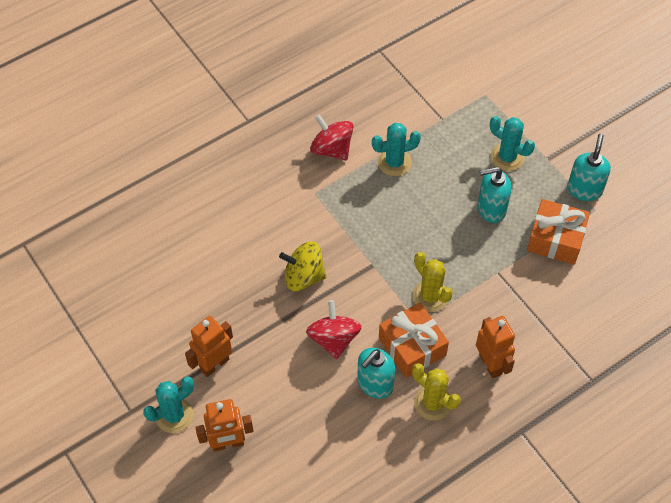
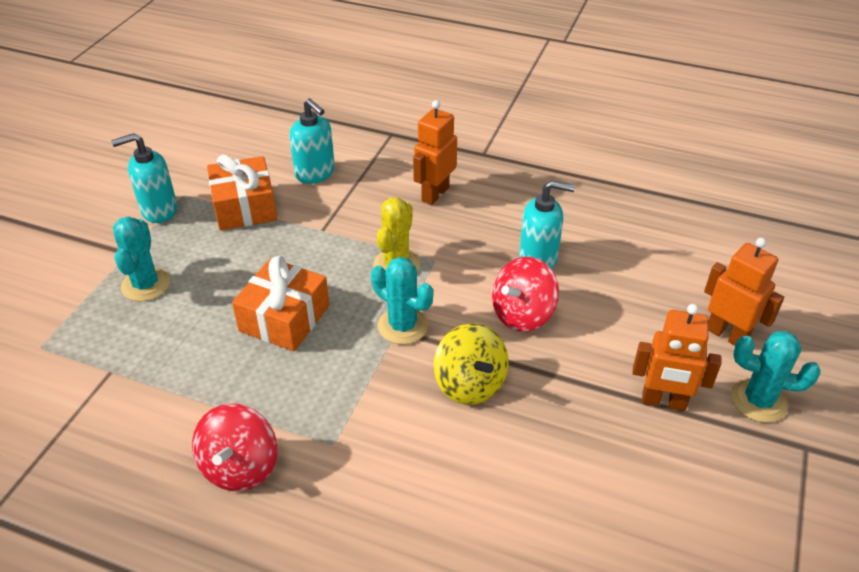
camera: 125 degrees left, 15 degrees down
(394, 162) = (221, 384): turquoise cactus -> turquoise cactus (402, 326)
(412, 346) = (469, 252): orange gift -> orange gift (284, 318)
(433, 403) = (514, 213): yellow cactus -> none
(491, 209) = (237, 267): turquoise soap dispenser -> turquoise soap dispenser (315, 173)

